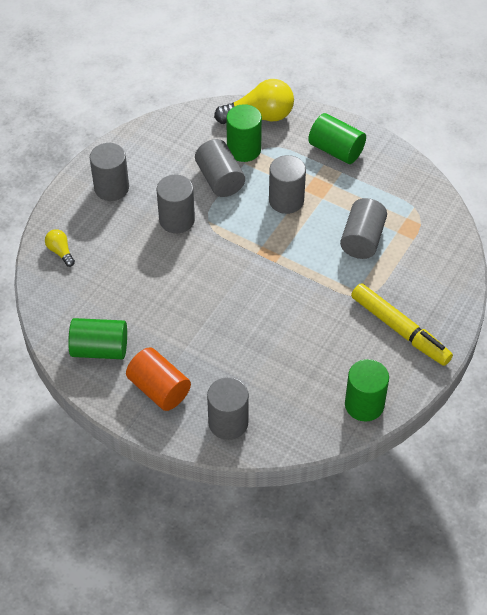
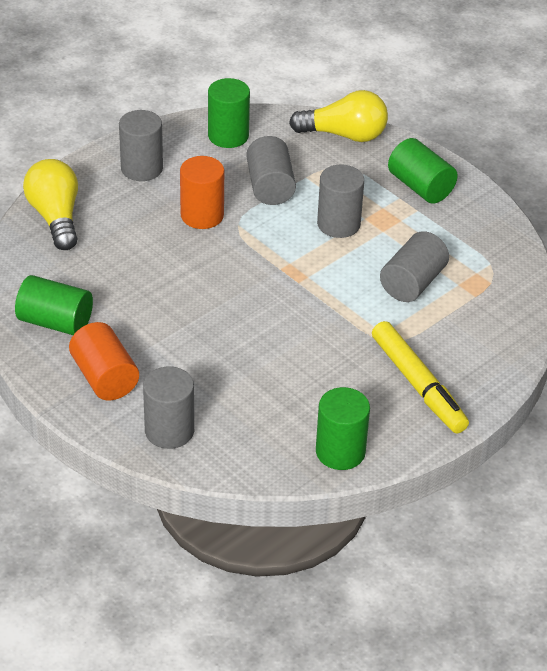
camera: 15 degrees right, 10 degrees down
(60, 252) = (55, 217): yellow light bulb -> yellow light bulb, size x2.03
(177, 220) = (202, 215): grey cylinder -> orange cylinder
(244, 149) = (311, 163): green cylinder -> green cylinder (228, 136)

